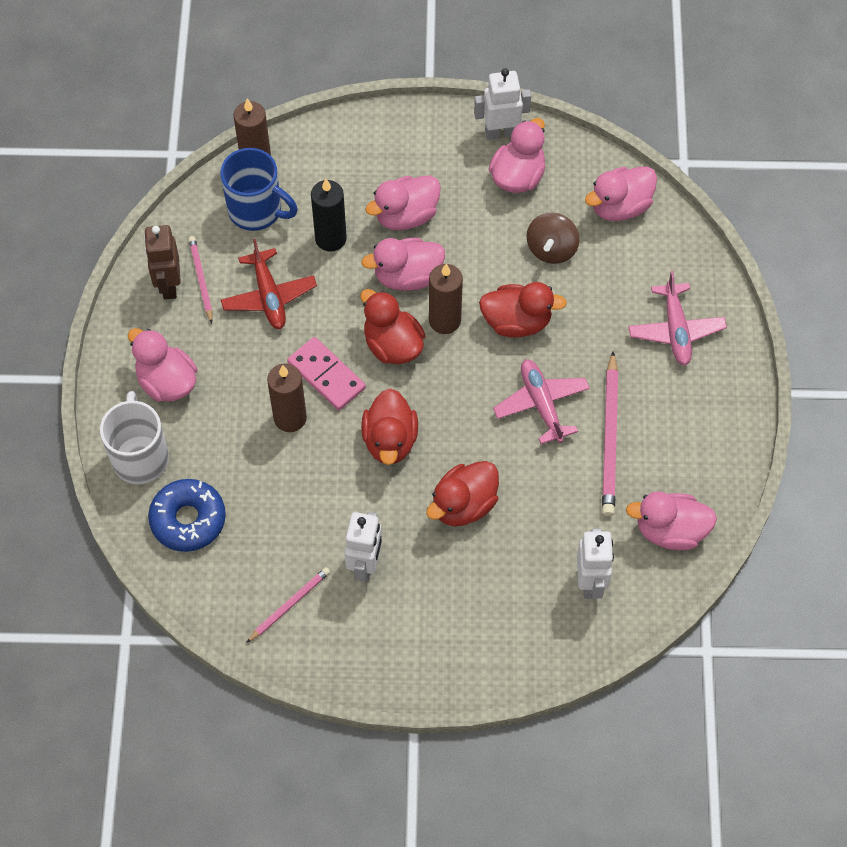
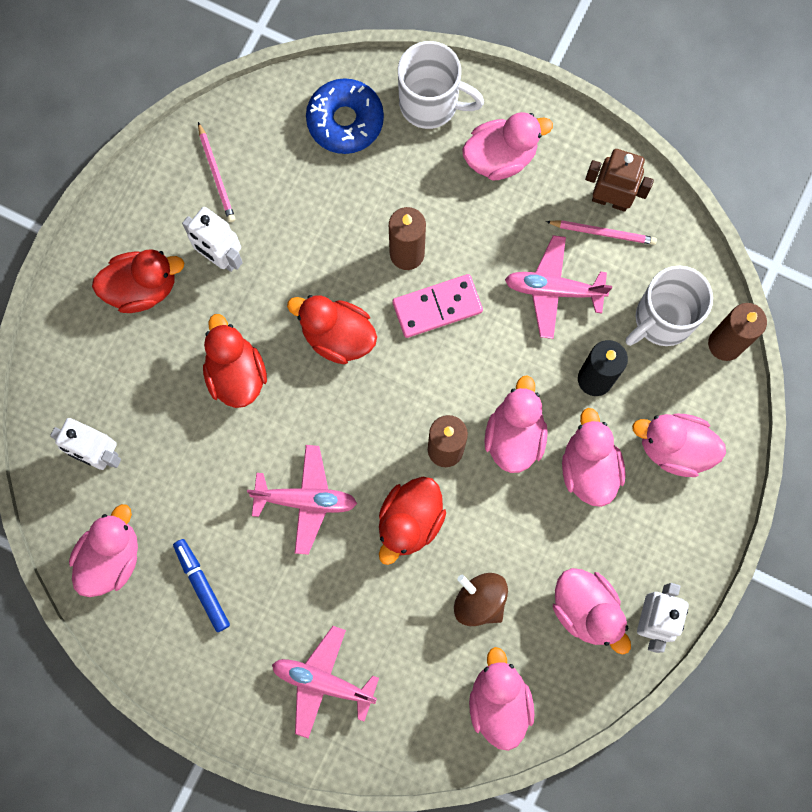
camera: 115 degrees right, 15 degrees up
(257, 210) = (662, 319): blue mug -> white mug
(269, 296) = (553, 290): red plane -> pink plane
(359, 165) = (674, 448): none -> pink duck
(392, 345) = (441, 385): red duck -> red duck (142, 288)
(610, 438) = (236, 550): pink pencil -> none
(653, 450) = (202, 586): none -> blue marker

